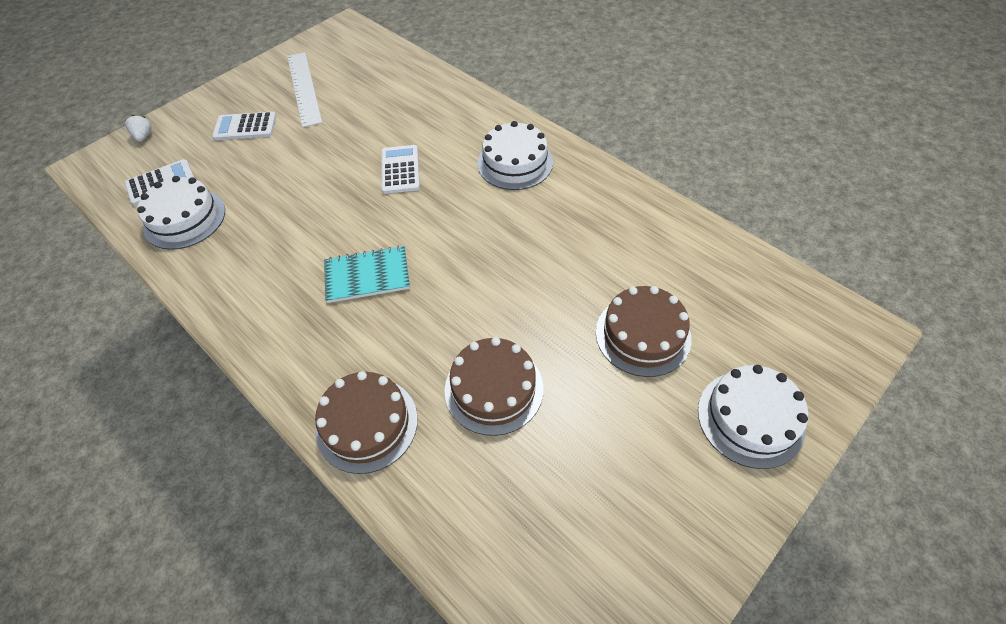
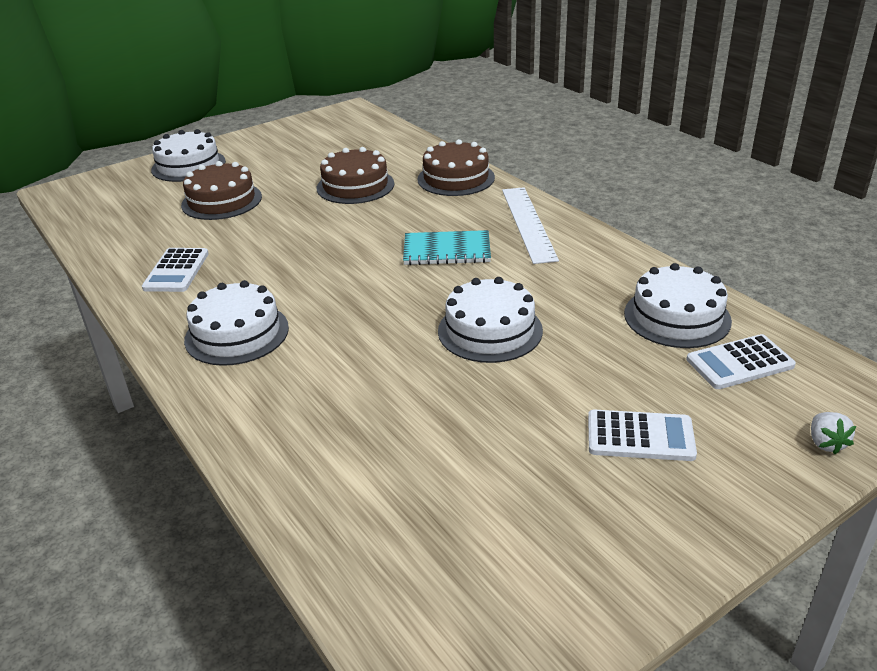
camera: 170 degrees left, 20 degrees down
(304, 88) = (545, 506): white ruler -> white ruler (528, 223)
(328, 188) = (490, 330): none -> white cake
(400, 170) = (390, 342): white calculator -> white calculator (176, 271)

